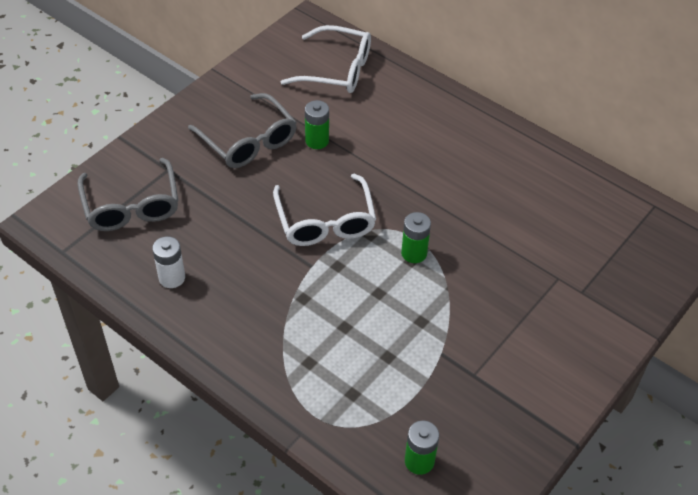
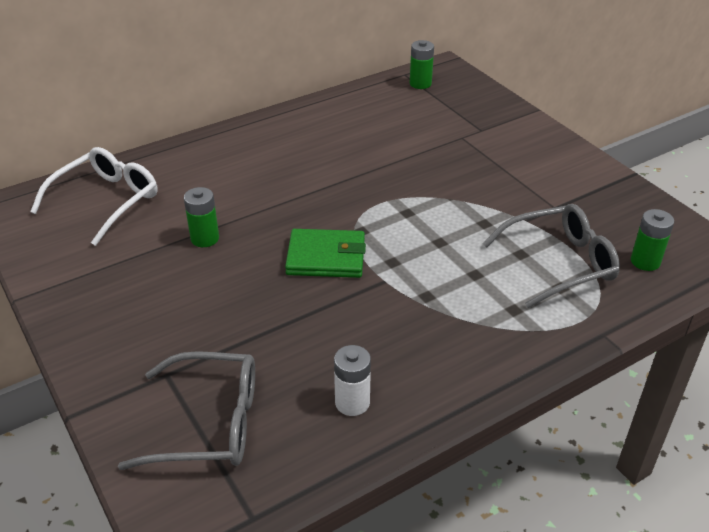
camera: 70 degrees left, 10 degrees down
(248, 141) = (166, 292): grey glasses -> grey glasses (558, 263)
(325, 221) = (326, 257): white glasses -> green wallet
(414, 253) = (398, 208): green battery -> green battery (420, 84)

